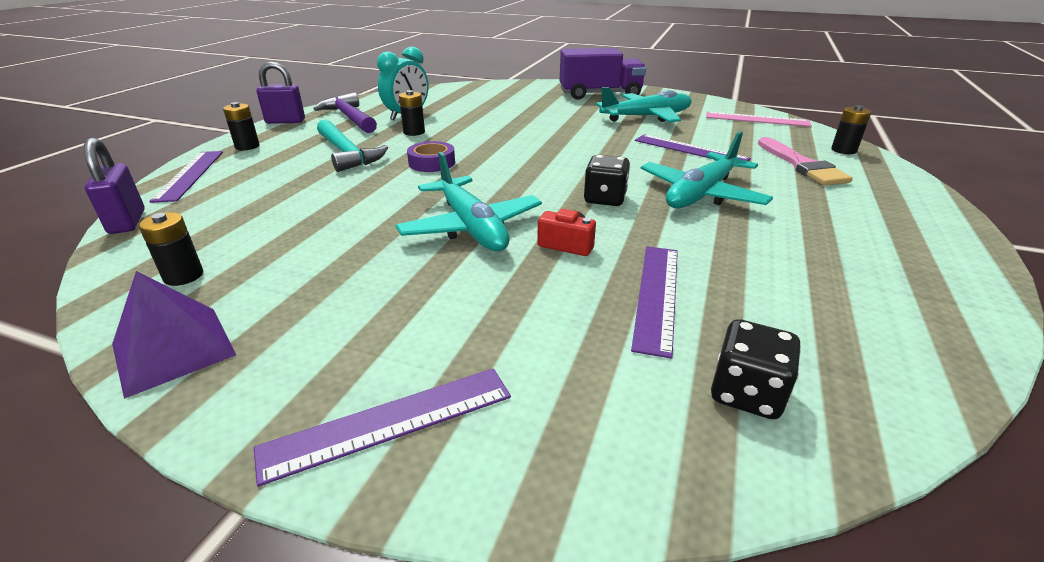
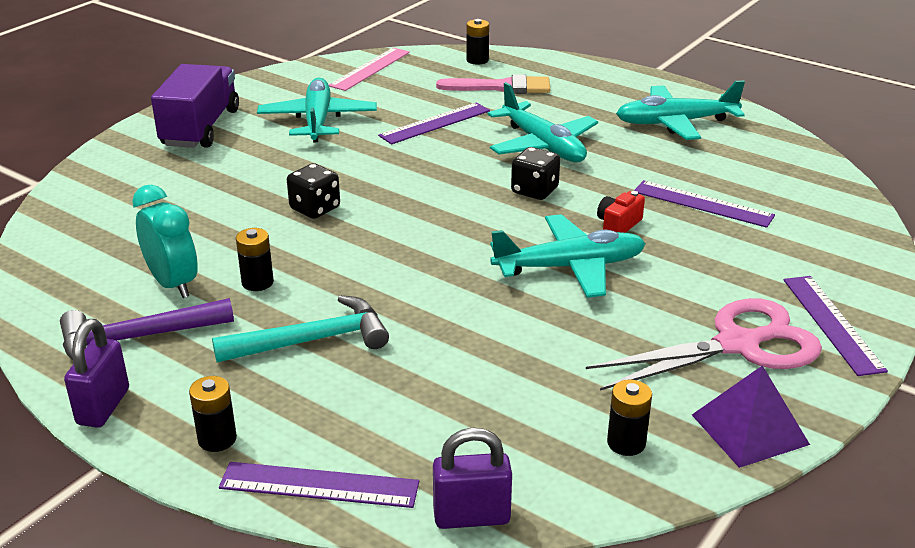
camera: 75 degrees left, 0 degrees up
(337, 335) = (737, 345): none -> pink scissors
(432, 163) = (386, 276): purple tape -> none
(746, 393) = (807, 201): black dice -> black dice (315, 208)
(861, 263) = (675, 123): none -> turquoise plane

